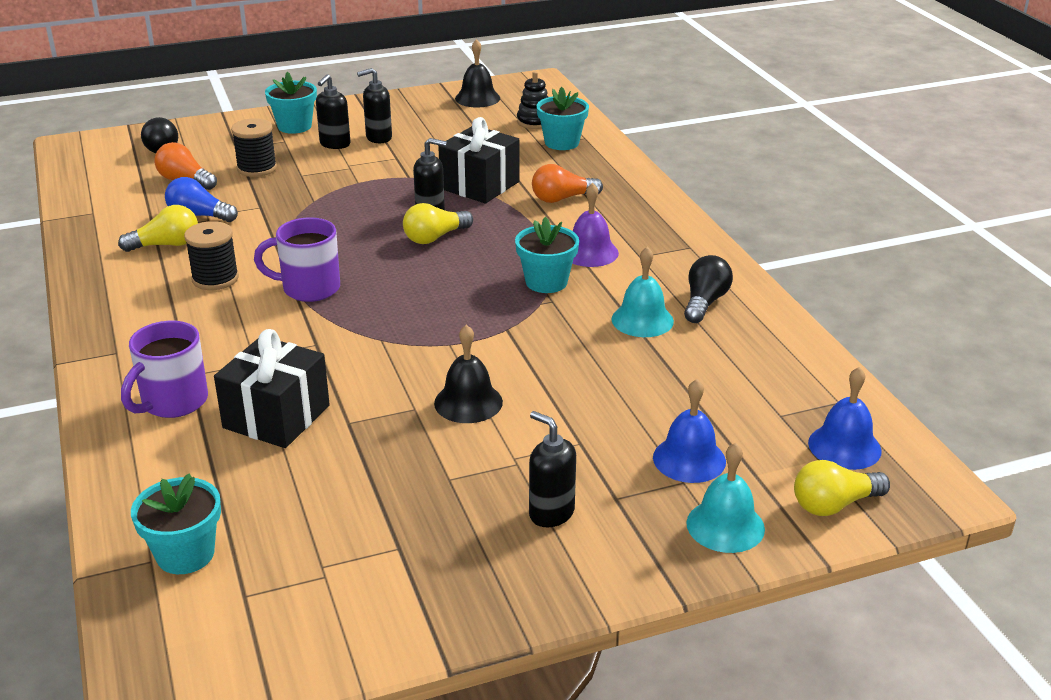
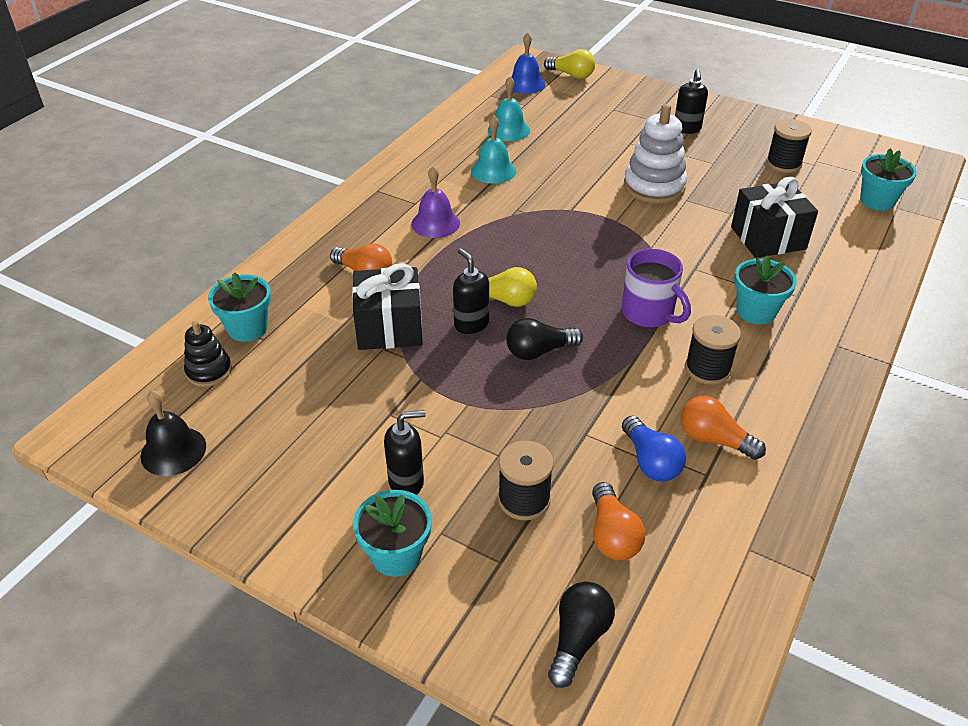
camera: 130 degrees left, 10 degrees up
(166, 245) = (713, 439): yellow light bulb -> orange light bulb
(173, 402) = (824, 282): purple mug -> none
(362, 538) = (783, 164): none -> black spool
(378, 138) = (357, 459): black soap dispenser -> none
(468, 402) = (654, 187): black bell -> white stacking toy
(546, 282) = (498, 221): turquoise flower pot -> turquoise flower pot (756, 311)
(689, 459) = (595, 113): blue bell -> none
(704, 302) = (444, 159): black light bulb -> black light bulb (539, 351)
(725, 526) = (624, 91): turquoise bell -> turquoise bell (508, 130)

